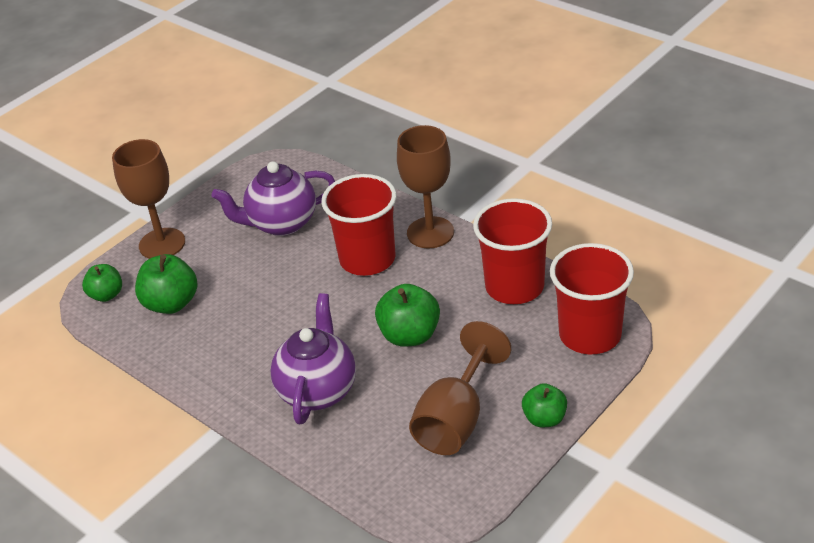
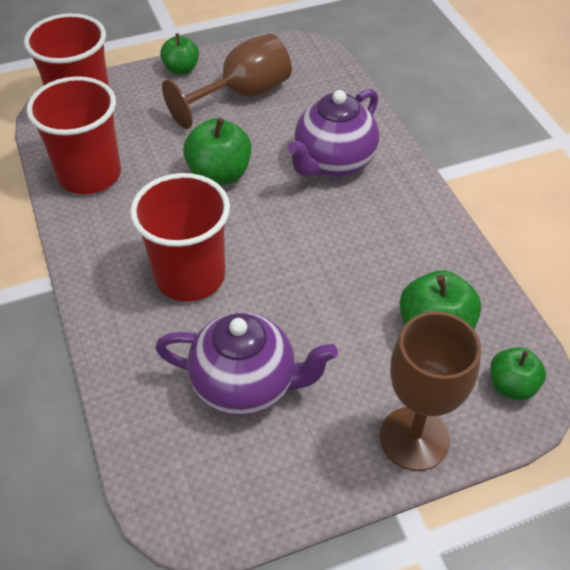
camera: 155 degrees left, 10 degrees up
(430, 232) = (100, 275): brown goblet -> none

